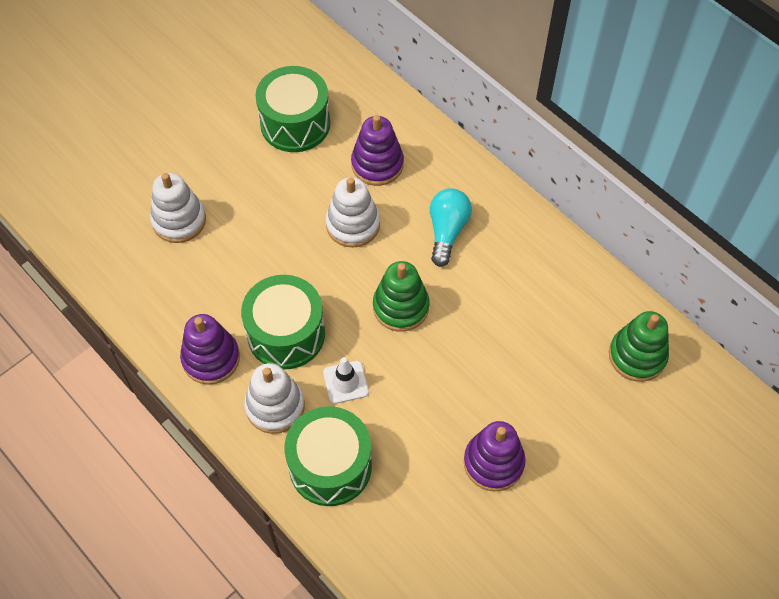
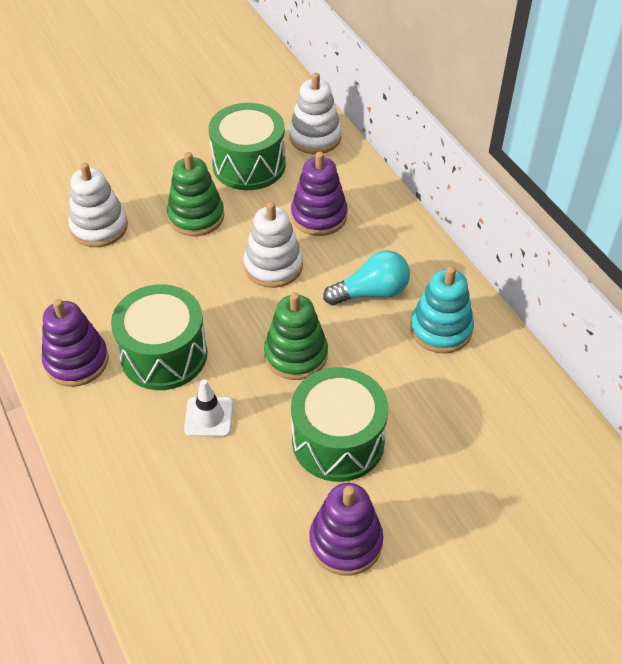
camera: 15 degrees right, 10 degrees down
(275, 406) = (123, 424): white stacking toy -> white stacking toy (315, 137)
(330, 466) = (159, 500): green drum -> green drum (338, 441)
(447, 231) = (371, 292): turquoise light bulb -> turquoise light bulb turned 45 degrees clockwise
(516, 253) = (441, 329): none -> turquoise stacking toy
(637, 356) = (550, 464): green stacking toy -> green stacking toy (196, 216)

